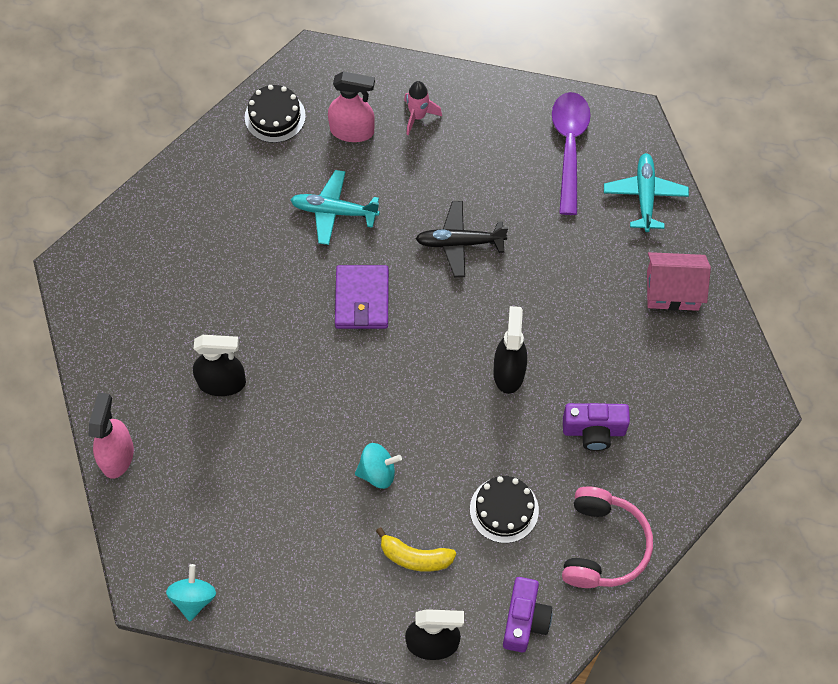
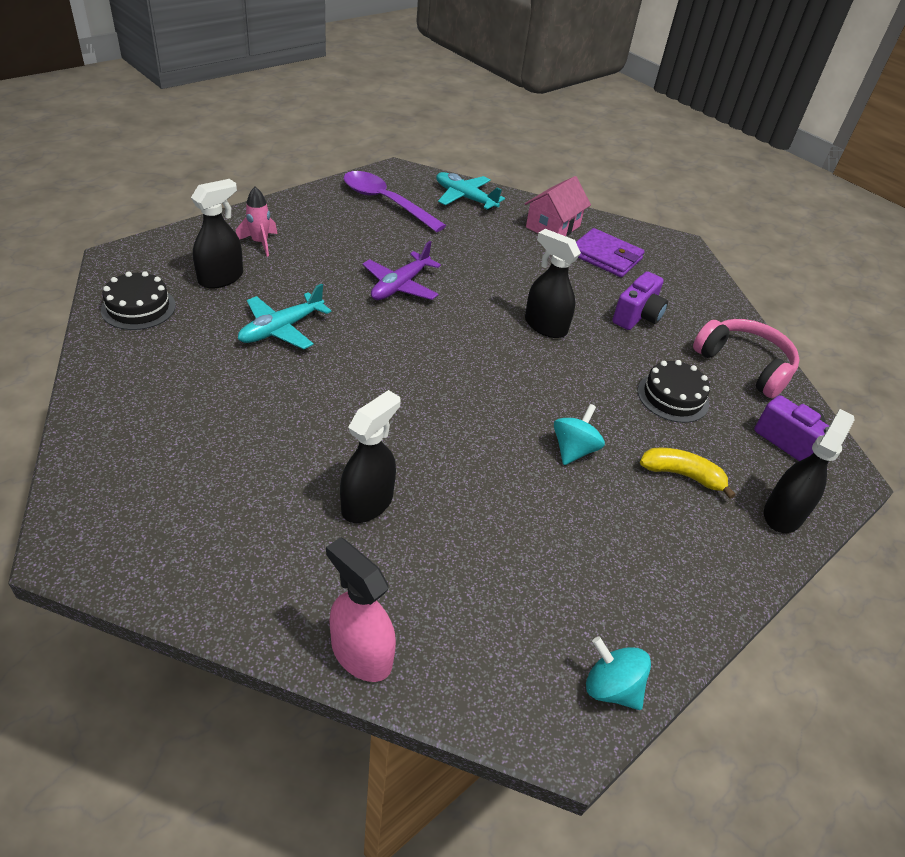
camera: 60 degrees left, 20 degrees down
(352, 131) = (221, 278): pink spray bottle -> black spray bottle
(362, 299) = (387, 362): purple wallet -> purple wallet (605, 256)
(415, 557) = (682, 475): yellow banana -> yellow banana turned 120 degrees counterclockwise
(459, 243) = (400, 286): black plane -> purple plane

